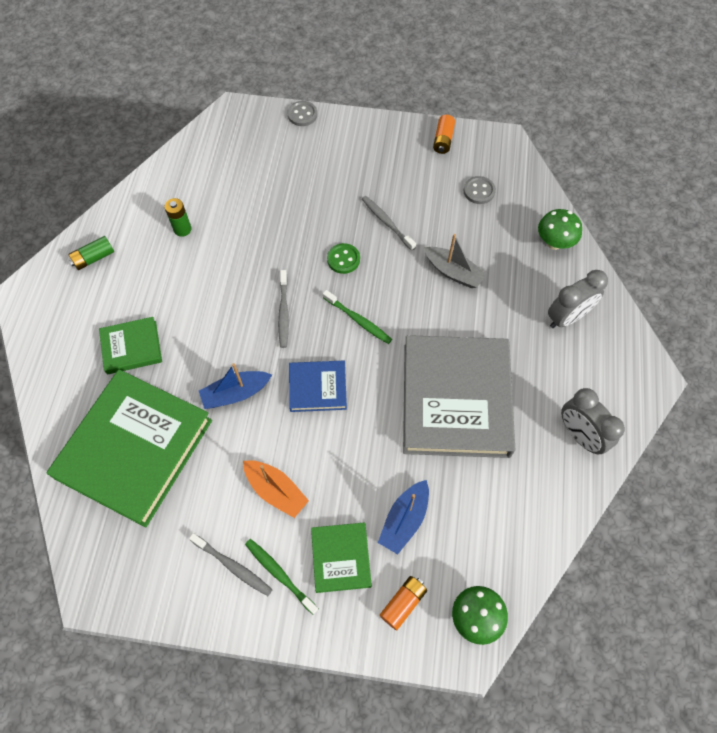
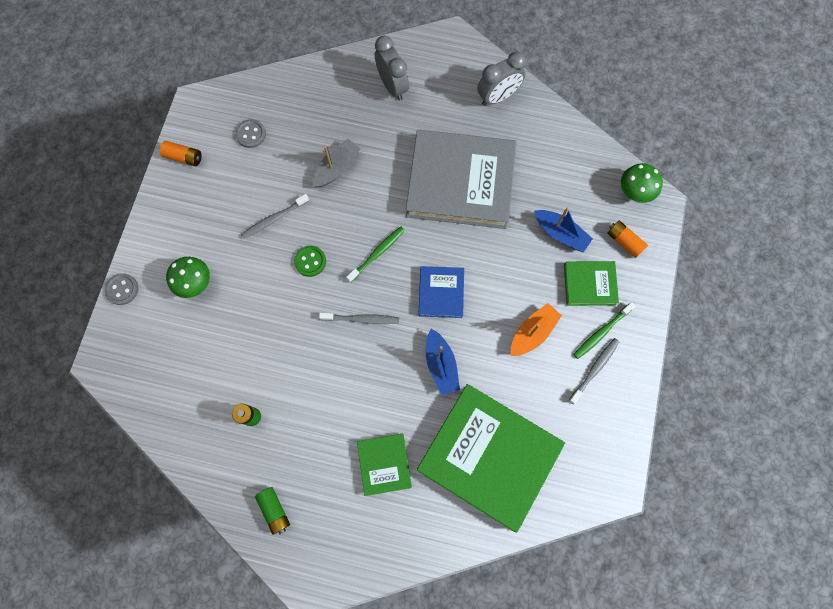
camera: 85 degrees left, 10 degrees up
(554, 242) = (317, 82): green mushroom -> green mushroom (195, 283)

